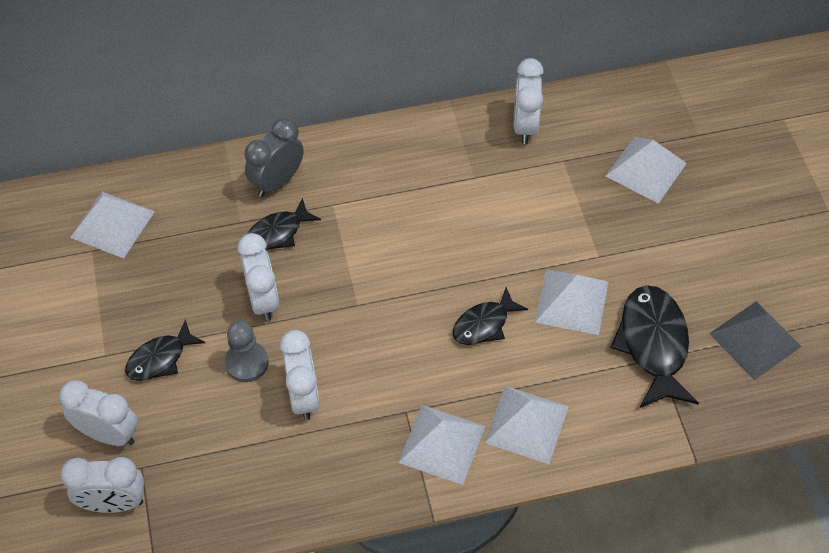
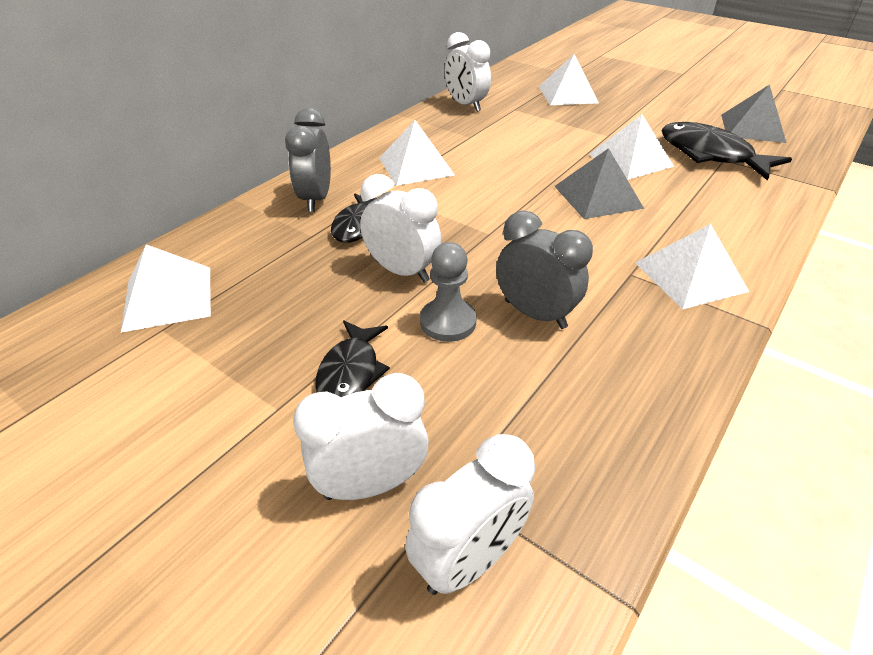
camera: 40 degrees left, 15 degrees down
(303, 396) = (535, 314): white clock -> grey clock
(484, 324) = (598, 197): black fish -> grey pyramid
(526, 424) = (720, 231): white pyramid -> white pyramid (416, 166)

